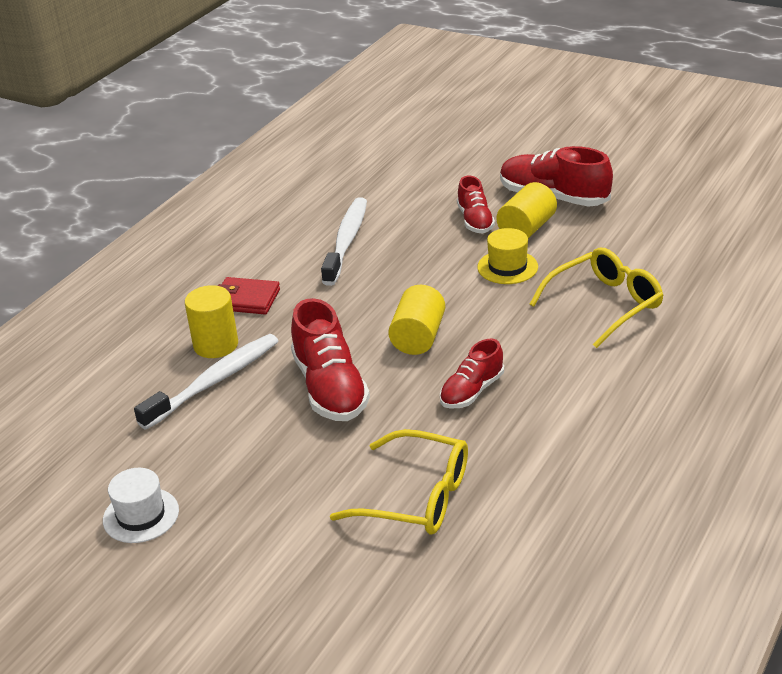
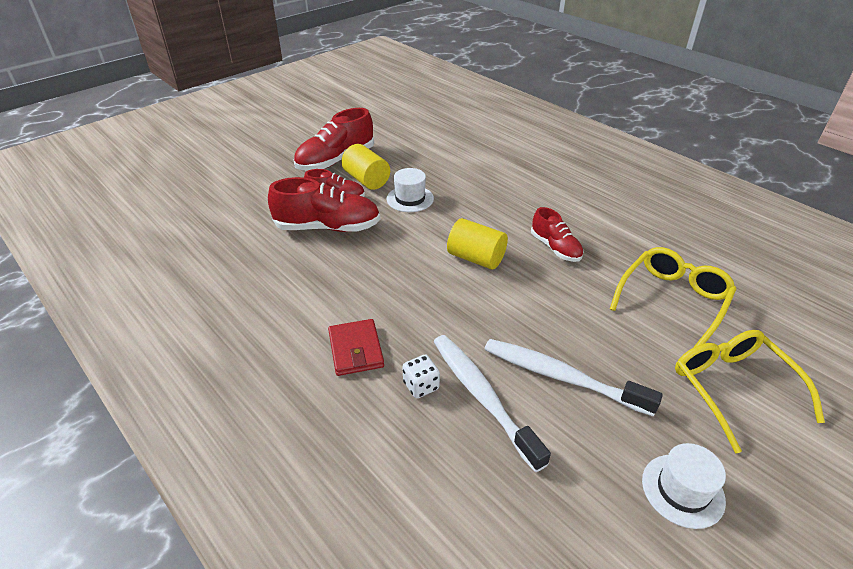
camera: 75 degrees left, 5 degrees up
(216, 345) = (421, 386): yellow cylinder -> white dice
(246, 299) = (356, 350): red wallet -> red wallet turned 45 degrees counterclockwise
(330, 388) = (523, 319): red shoe -> red shoe (328, 227)
(346, 241) = (308, 267): white toothbrush -> white toothbrush (561, 377)
(507, 267) = (410, 199): yellow hat -> white hat
(605, 304) = (480, 173): yellow glasses -> yellow glasses (732, 388)

